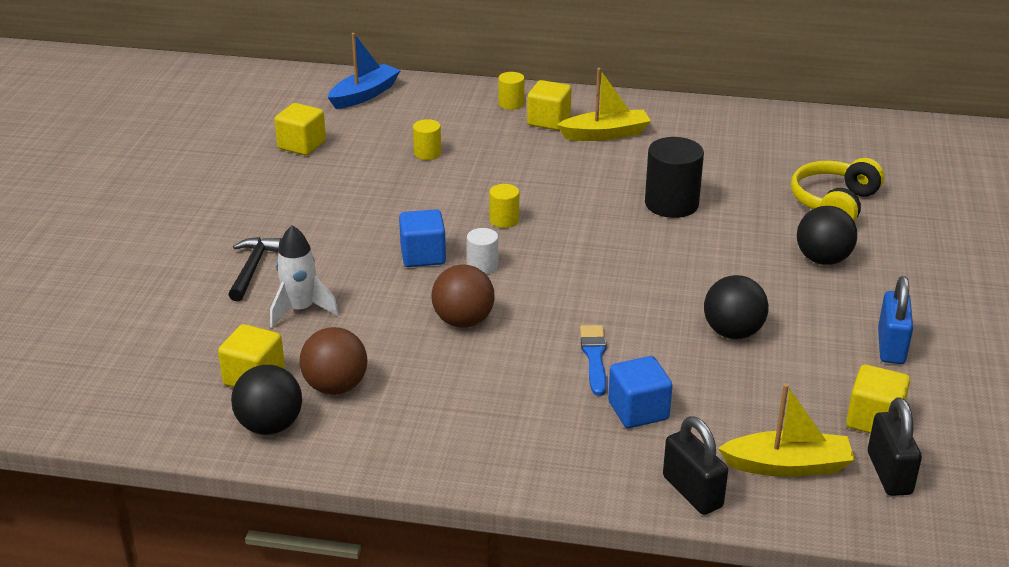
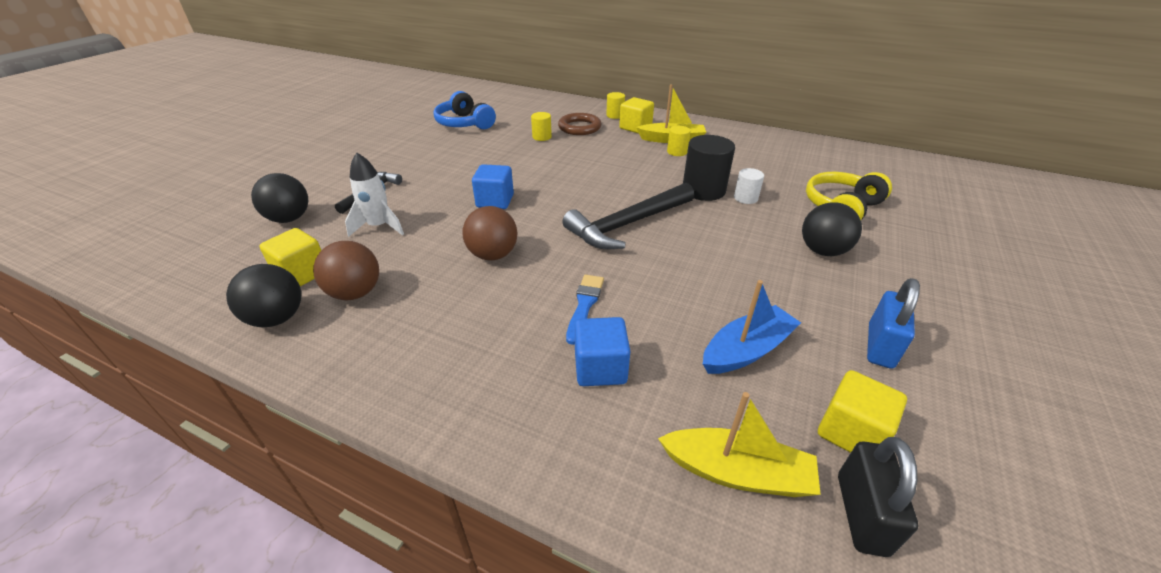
camera: 15 degrees right, 5 degrees up
(302, 145) = (464, 123): yellow cube -> blue headphones
(364, 95) = (523, 101): blue boat -> blue boat (747, 350)
(471, 131) = (579, 127): none -> brown ring
(482, 266) = (534, 214): white cylinder -> white cylinder (745, 198)
(504, 220) = (569, 185): yellow cylinder -> yellow cylinder (677, 152)
(600, 261) = (627, 225): none -> black hammer
(692, 492) = (616, 483): black padlock -> none
(733, 332) = (721, 304): black ball -> black ball (289, 219)

